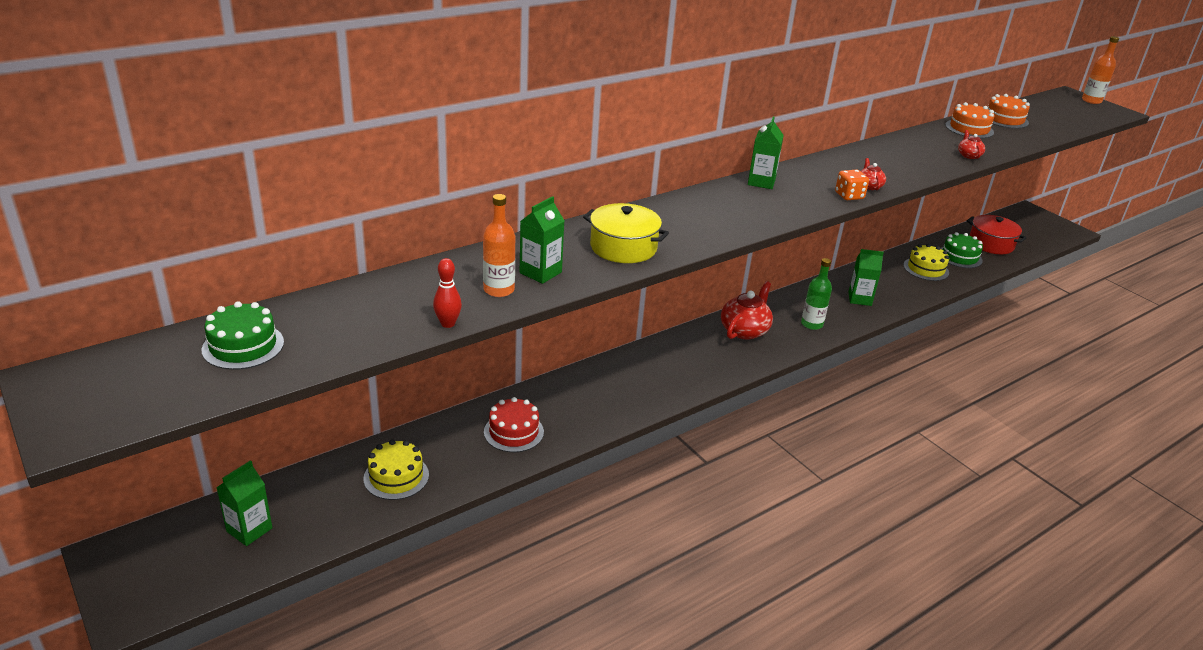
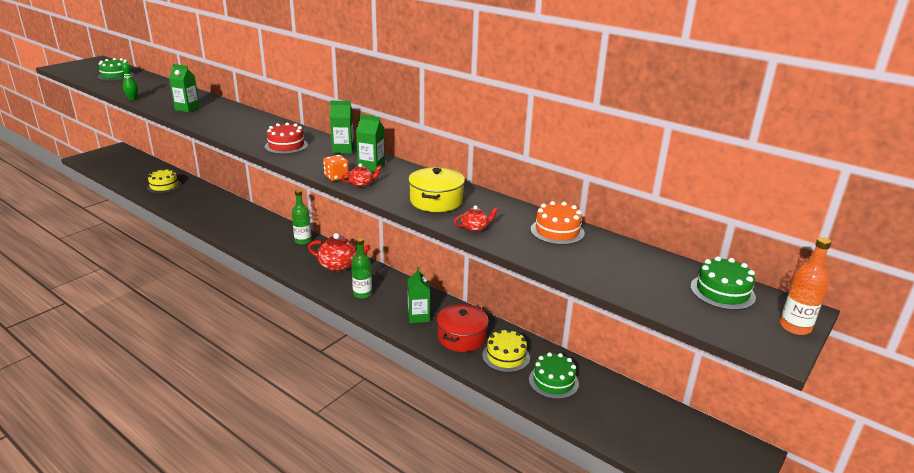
camera: 75 degrees right, 5 degrees down
(249, 530) = (128, 166): green carton -> green carton (371, 166)
(448, 324) = (132, 99): red bowling pin -> green bowling pin
(499, 290) = (167, 103): orange bottle -> none
(513, 432) = (203, 206): red cake -> red cake (286, 146)
(623, 247) = (222, 122): yellow pot -> yellow pot (436, 201)
(670, 349) = (303, 241): none -> green bottle
(991, 244) = (609, 408): red pot -> red pot (461, 337)
(1004, 119) = (617, 253): orange cake -> none
(1053, 105) = (722, 292): none -> green cake

